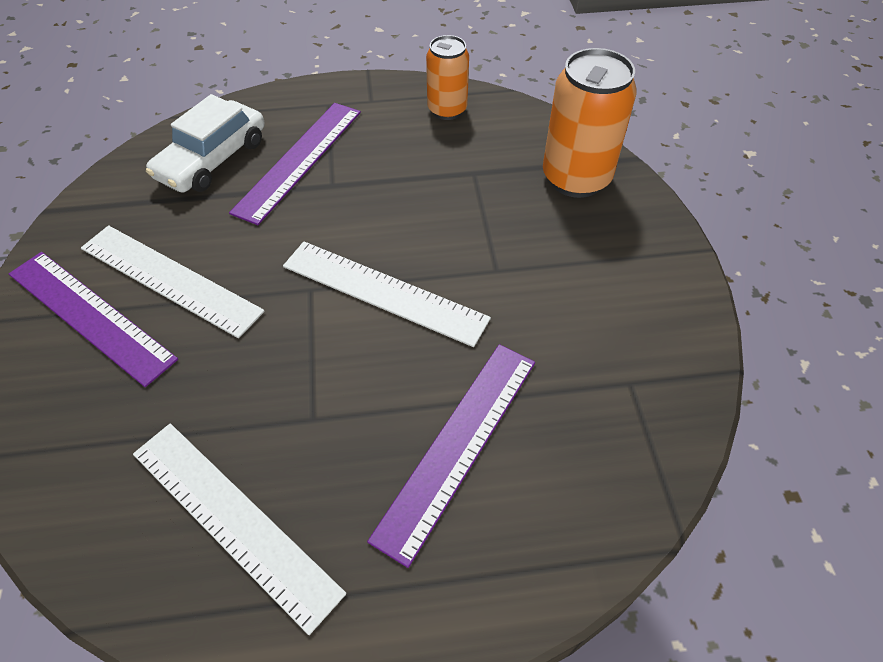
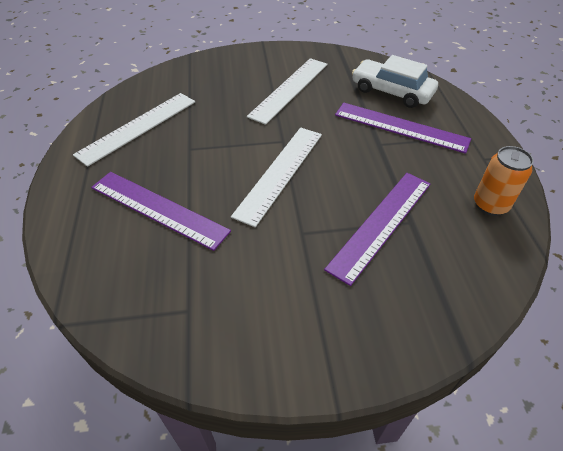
camera: 90 degrees right, 5 degrees down
(90, 315) = (265, 69): purple ruler -> purple ruler (381, 224)
(576, 178) = (421, 297): orange can -> none

